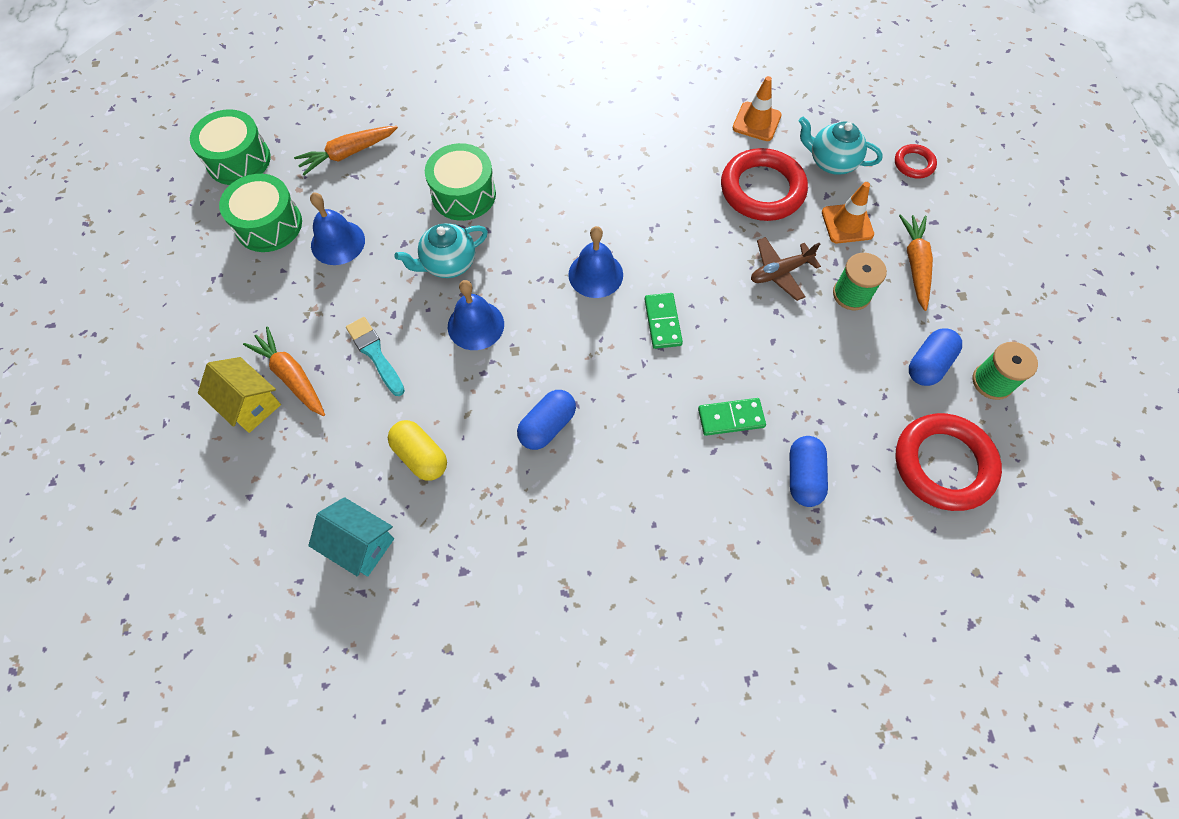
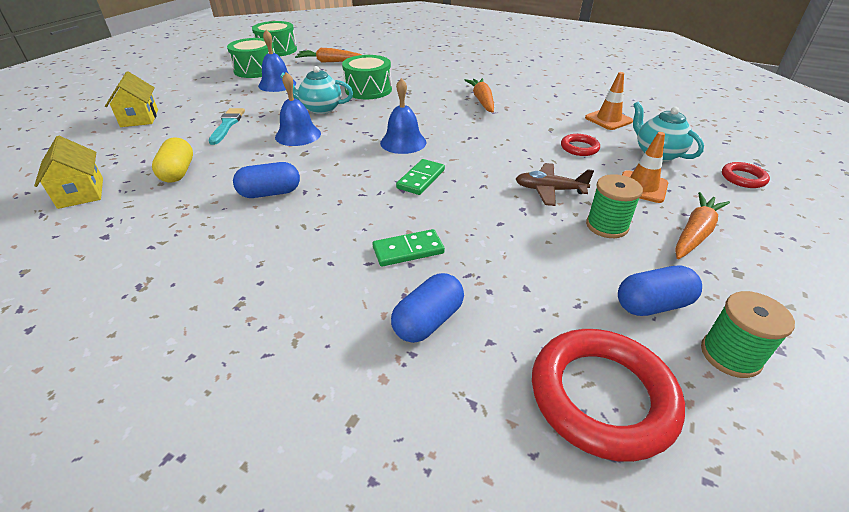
camera: 35 degrees right, 25 degrees down
(292, 376) = (175, 117): orange carrot -> orange carrot (482, 101)
(360, 544) = (81, 193): turquoise house -> yellow house
(731, 418) = (408, 250): green domino -> green domino turned 45 degrees counterclockwise
(762, 189) = (579, 148): red ring -> red ring, size x0.49

